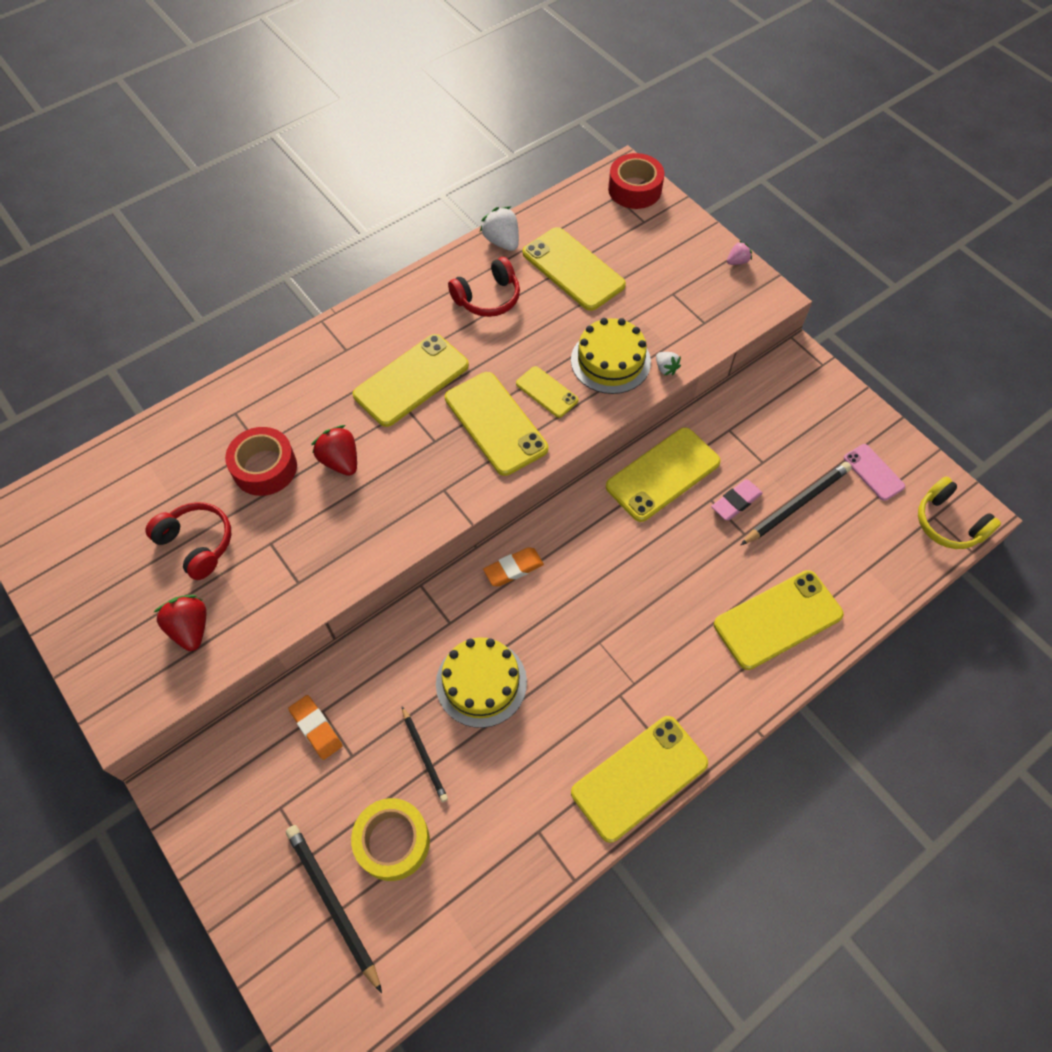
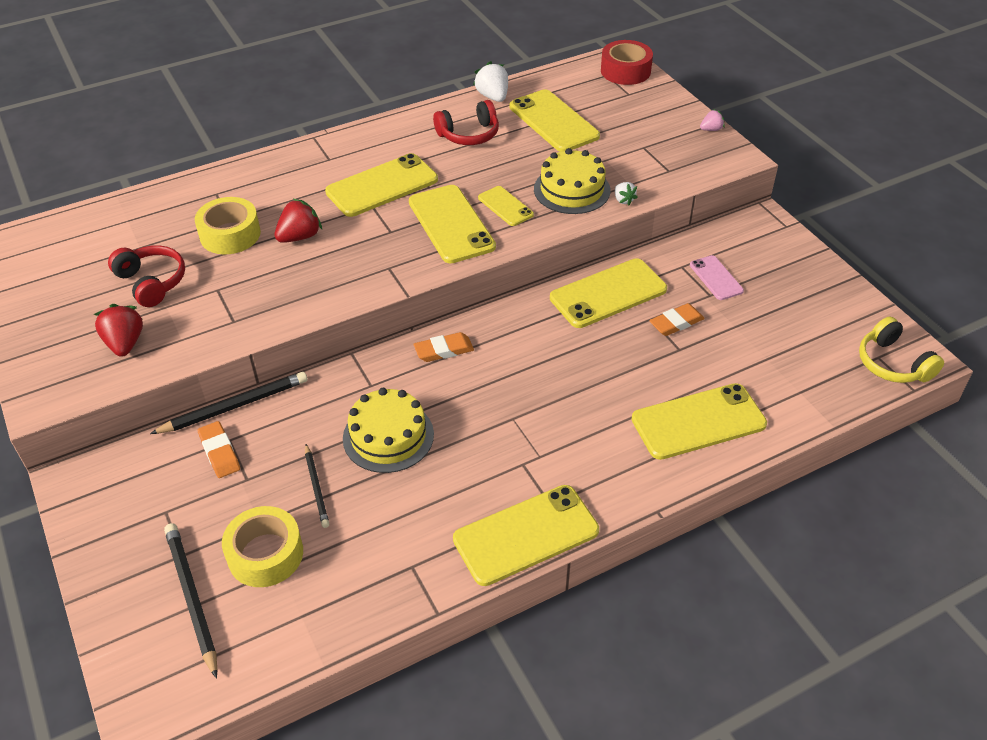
camera: 10 degrees right, 15 degrees down
(265, 468) = (230, 234): red tape -> yellow tape
(340, 461) = (300, 237): red strawberry -> red strawberry turned 75 degrees clockwise
(736, 502) = (676, 323): pink eraser -> orange eraser
(796, 505) = (737, 332): black pencil -> black pencil (234, 406)
(873, 472) = (821, 314): pink phone -> pink phone (716, 278)

